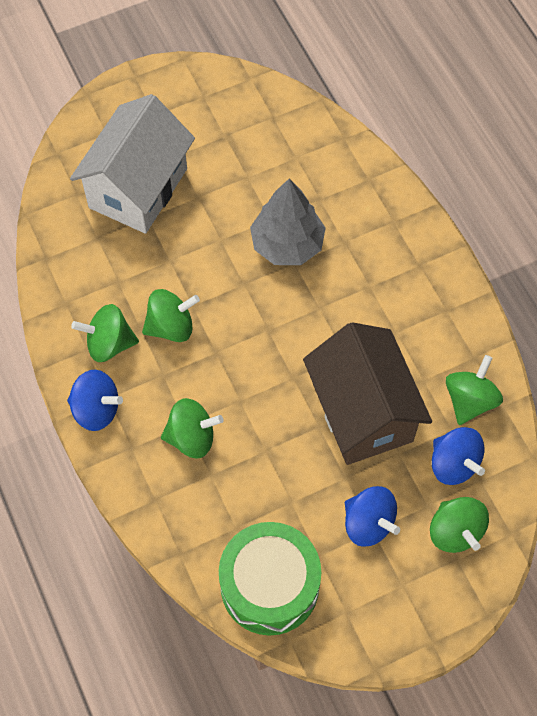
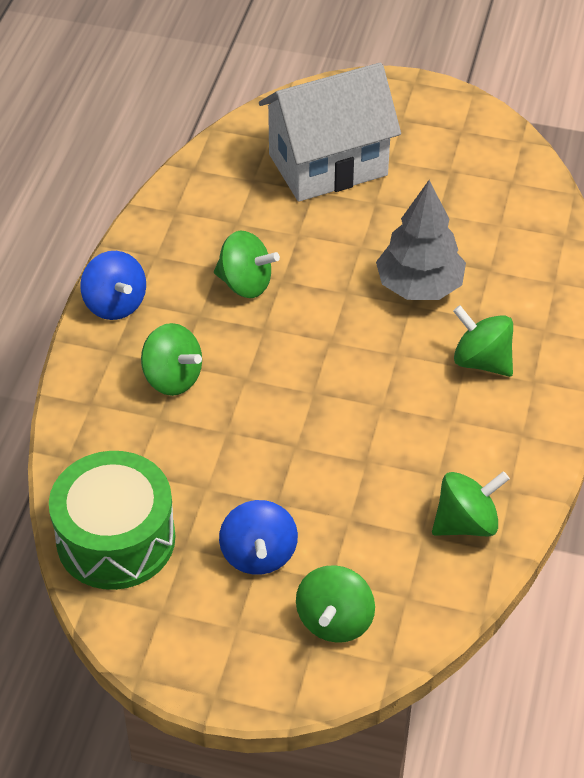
camera: 40 degrees right, 15 degrees down
(109, 343) = (178, 263): green spinning top -> green spinning top (481, 361)
(362, 412) = (348, 462): brown house -> none
(453, 464) = (393, 564): blue spinning top -> none

